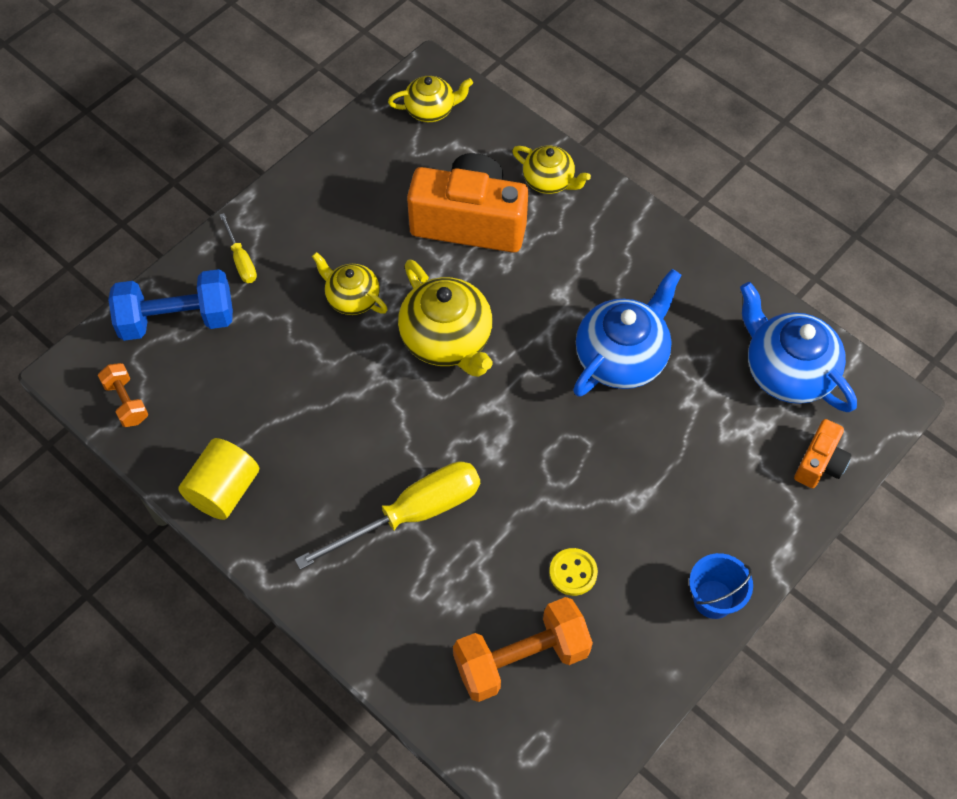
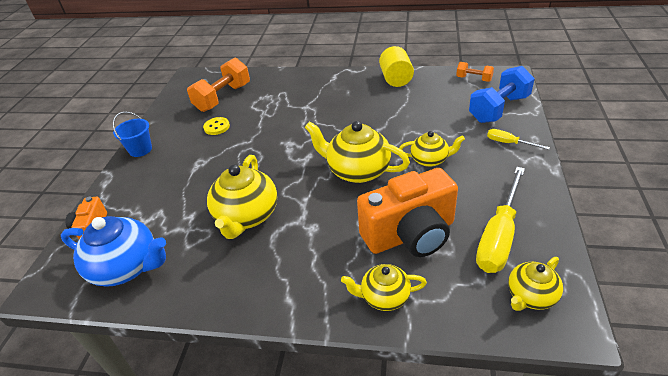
camera: 150 degrees right, 20 degrees down
(412, 514) = (308, 109): yellow screwdriver -> yellow screwdriver (499, 236)
(622, 357) = (246, 216): blue teapot -> yellow teapot

